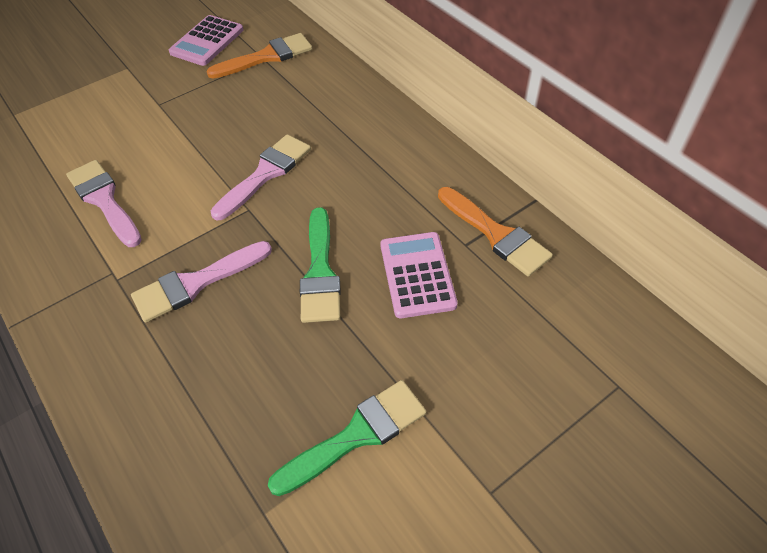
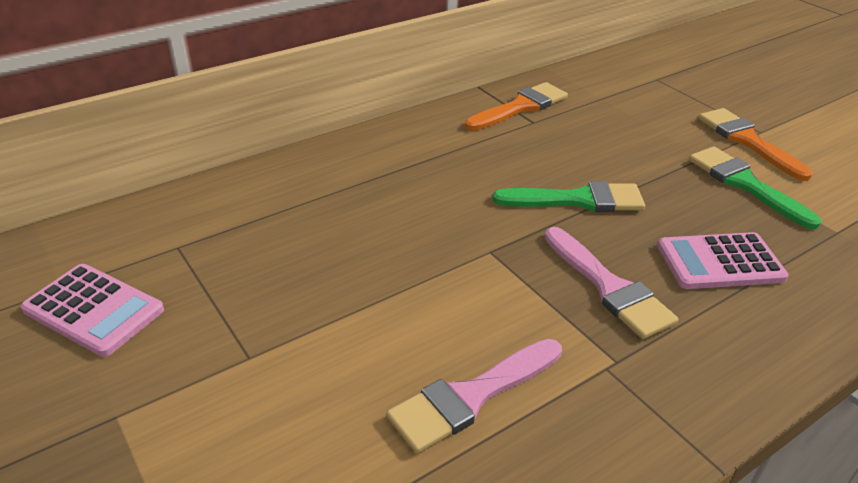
camera: 90 degrees left, 15 degrees down
(265, 174) = (429, 238): pink brush -> none
(267, 57) = (176, 243): orange brush -> orange brush (747, 141)
(417, 275) = (572, 147): pink calculator -> pink calculator (720, 262)

